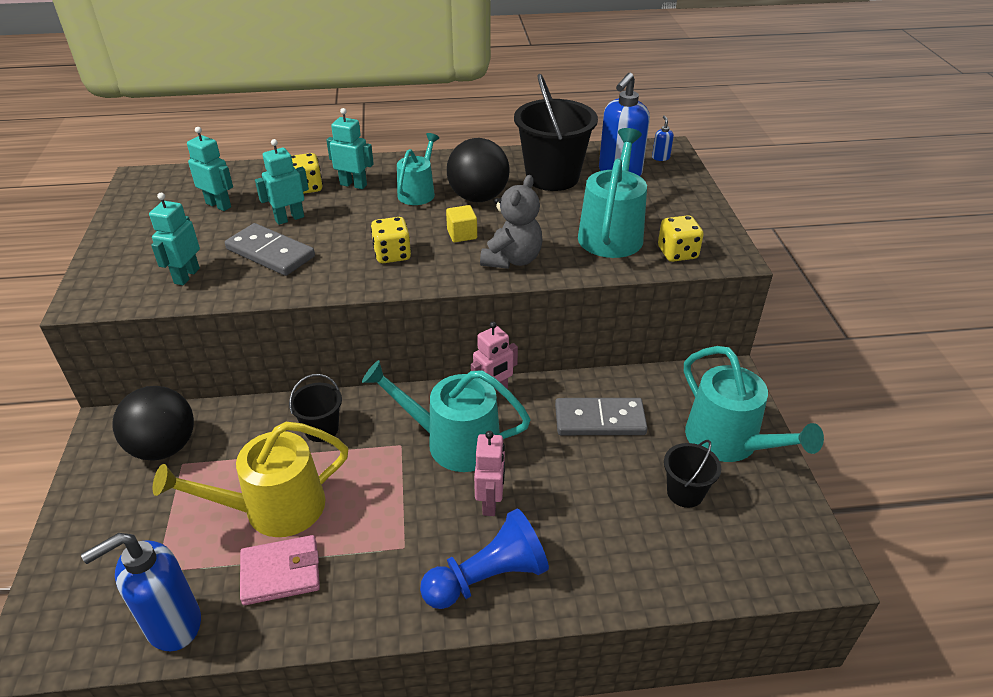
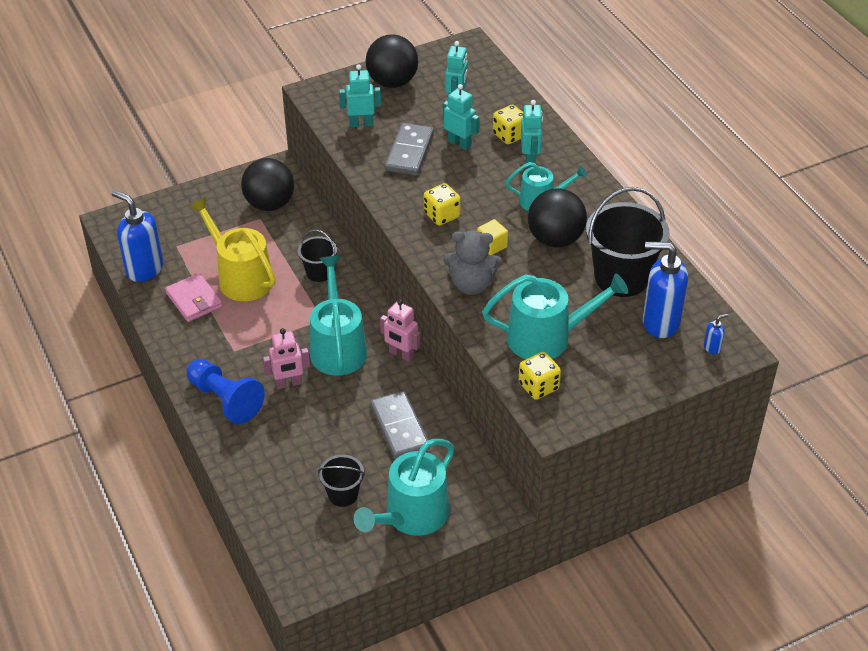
camera: 70 degrees right, 5 degrees up
(139, 238) = (392, 82): none -> black ball

